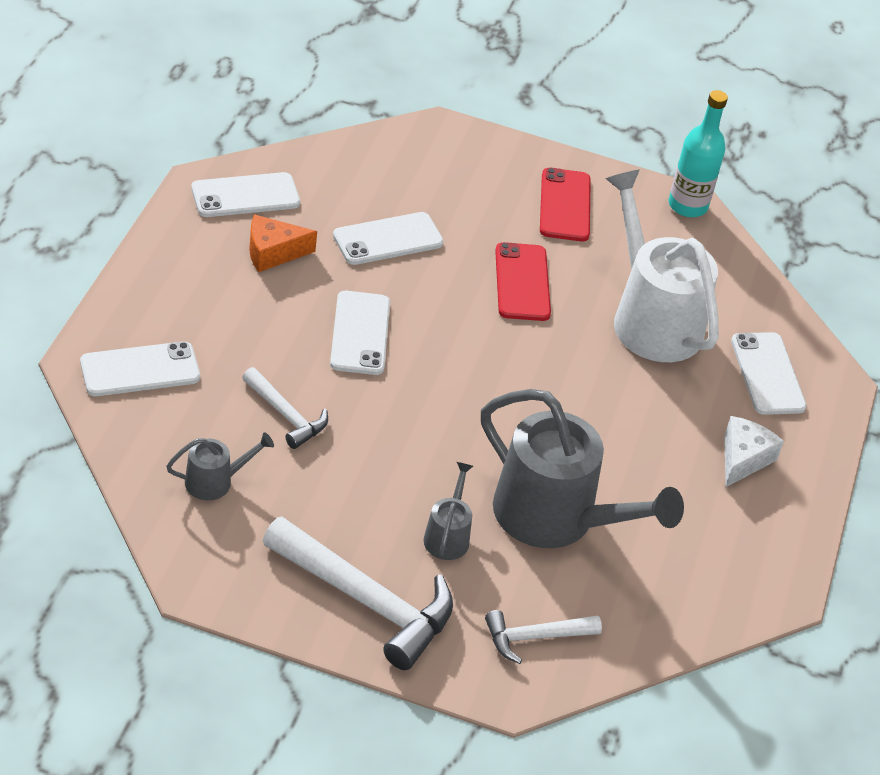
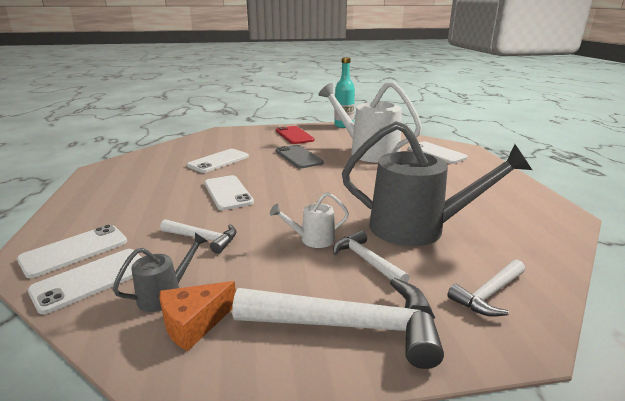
camera: 20 degrees left, 20 degrees down
(245, 195) = (127, 166): white phone -> white phone (91, 279)
(273, 252) = (154, 179): orange cheese -> orange cheese (194, 323)
(412, 476) = (312, 239): none -> white watering can
(447, 536) = (366, 260): grey watering can -> white hammer
(522, 282) = (298, 157): red phone -> grey phone
(743, 459) = (468, 178): white cheese -> none

